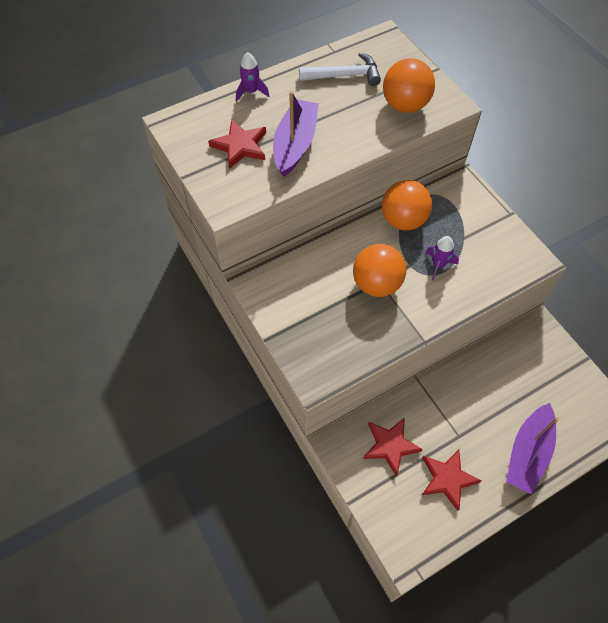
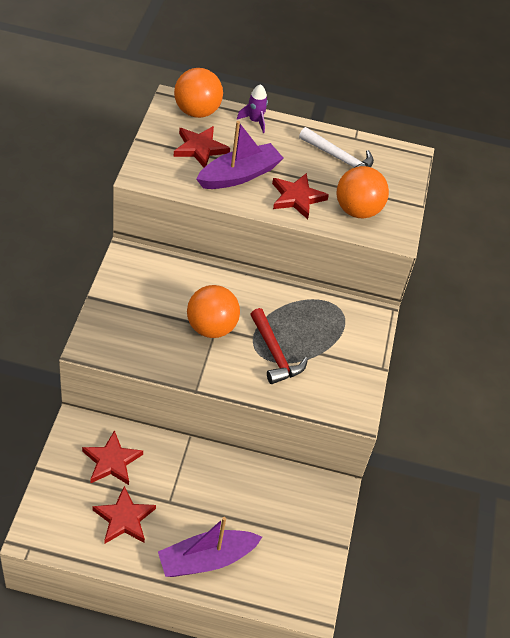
camera: 35 degrees right, 10 degrees down
(355, 129) = (297, 197): none -> red star
(403, 220) = (289, 305): orange ball -> orange ball (197, 111)
(438, 265) = (274, 354): purple rocket -> red hammer

